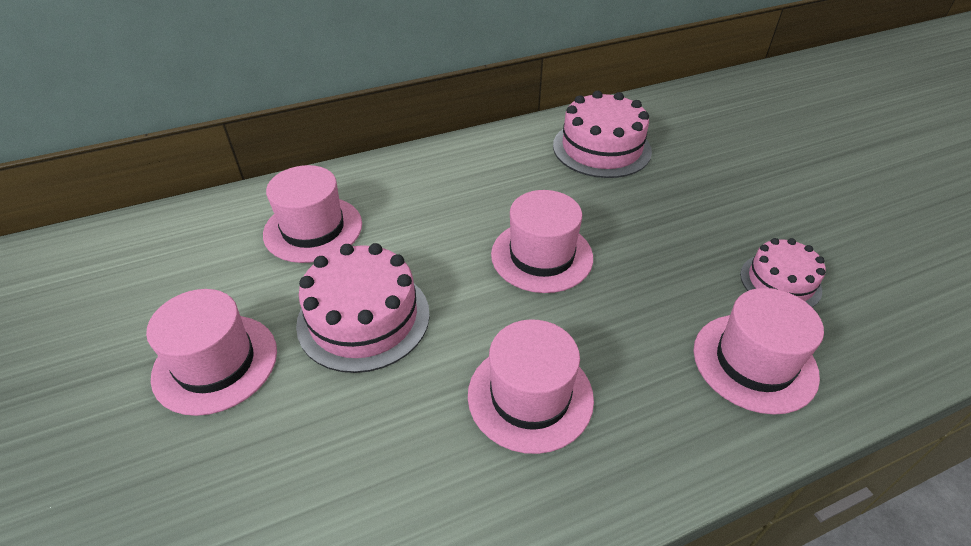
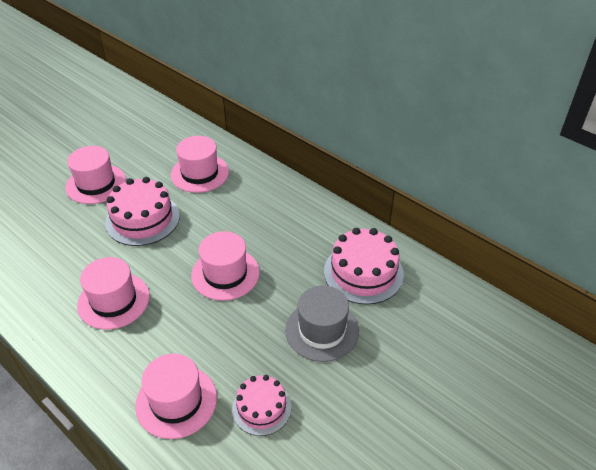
camera: 65 degrees right, 0 degrees up
(676, 202) = (322, 330): none -> grey hat

